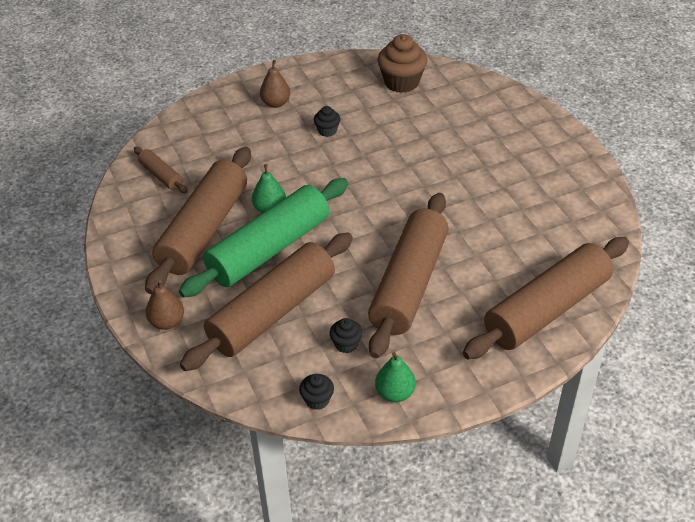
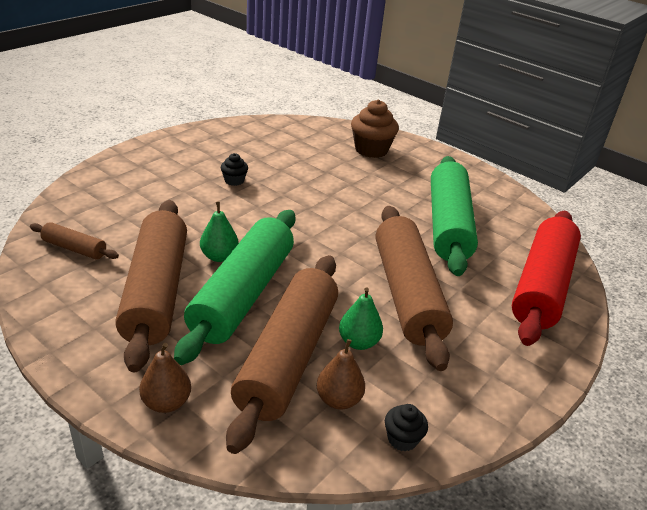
camera: 30 degrees left, 10 degrees down
(275, 103) = (167, 166): brown pear -> brown pear (338, 399)
(346, 344) = (389, 368): black cupcake -> none
(395, 393) = (475, 404): green pear -> green pear (358, 342)
(401, 82) = (277, 136): brown cupcake -> brown cupcake (371, 150)
(504, 223) = (448, 225): none -> green rolling pin
(546, 309) = (541, 286): brown rolling pin -> red rolling pin

